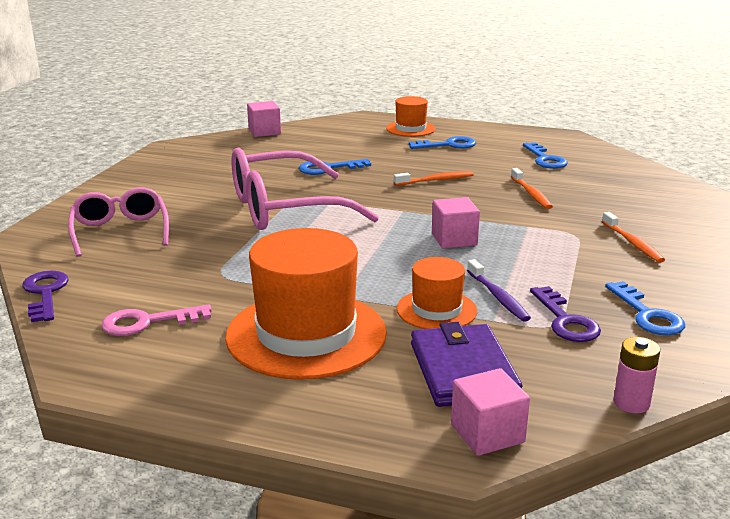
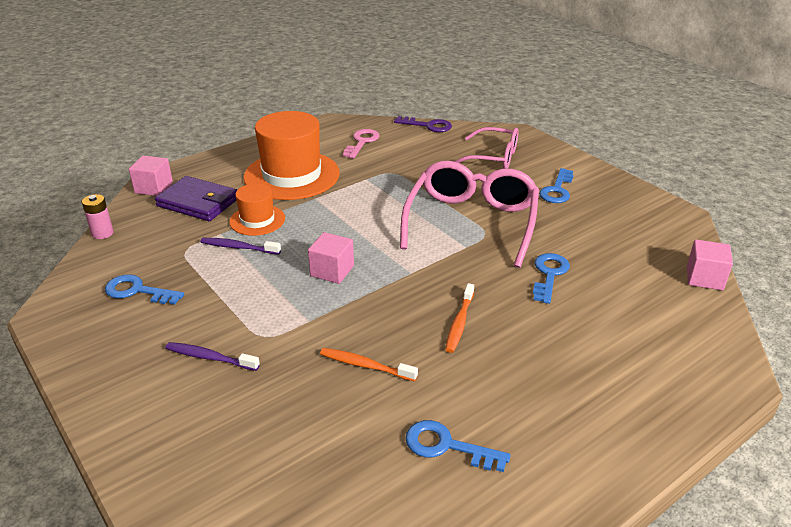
camera: 125 degrees right, 10 degrees up
(410, 129) = (655, 392): orange hat -> none
(448, 145) = (564, 391): blue key -> blue key (557, 190)
(566, 321) = (181, 256): purple key -> none
(632, 243) = (210, 358): orange toothbrush -> purple toothbrush

